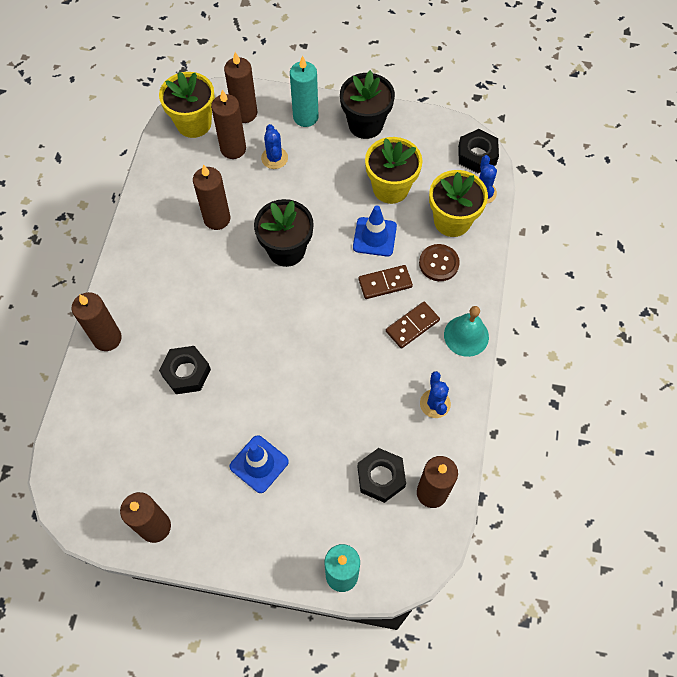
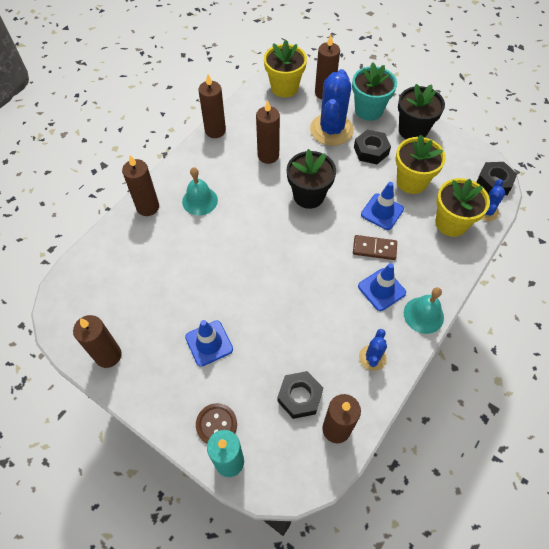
camera: 25 degrees right, 5 degrees down
(165, 306) = (200, 200): none -> turquoise bell
(186, 373) = (190, 253): black nut -> black nut (371, 151)
(233, 149) = (304, 113): brown candle -> brown candle (215, 130)
(274, 158) = (331, 130): blue cactus -> blue cactus, size x2.01
(305, 117) = (368, 110): turquoise candle -> turquoise flower pot
(412, 326) = (381, 289): brown domino -> blue traffic cone
(439, 263) = (425, 251): brown button -> brown button (216, 424)

